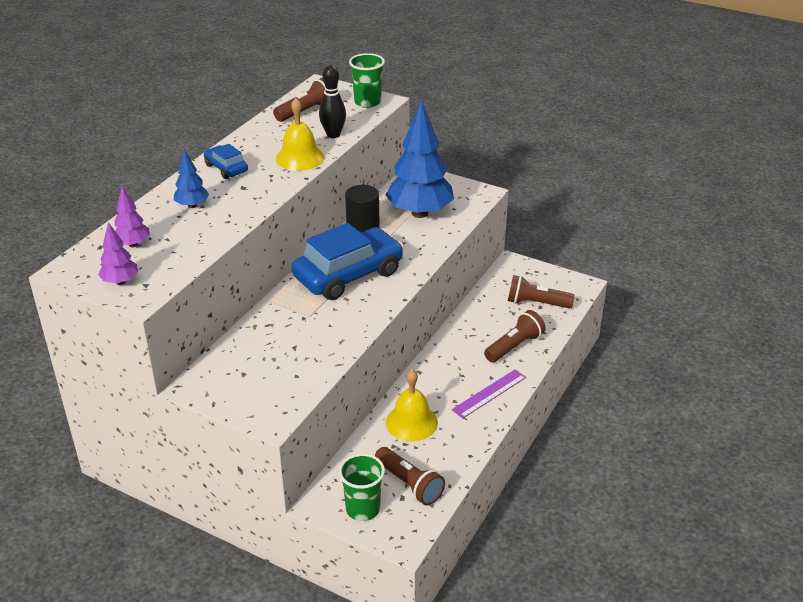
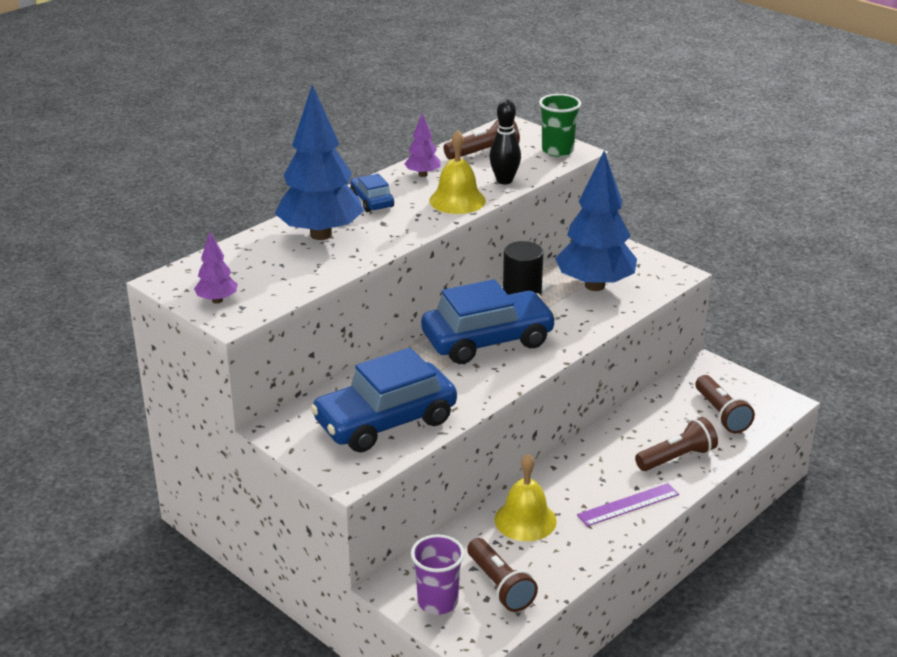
camera: 15 degrees right, 5 degrees down
(133, 244) = (244, 265): purple tree -> purple tree (423, 174)
(192, 205) = (321, 234): blue tree -> blue tree, size x2.20
(286, 363) = (385, 421): none -> blue car
(363, 509) = (437, 602): green cup -> purple cup
(536, 303) = (721, 414): brown flashlight -> brown flashlight turned 135 degrees counterclockwise

